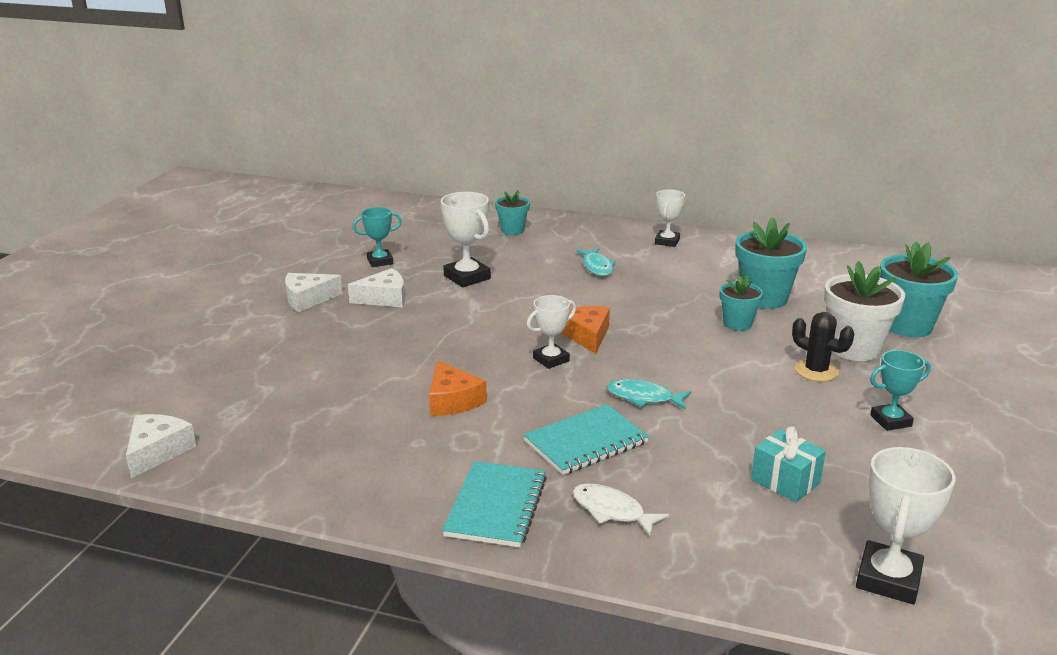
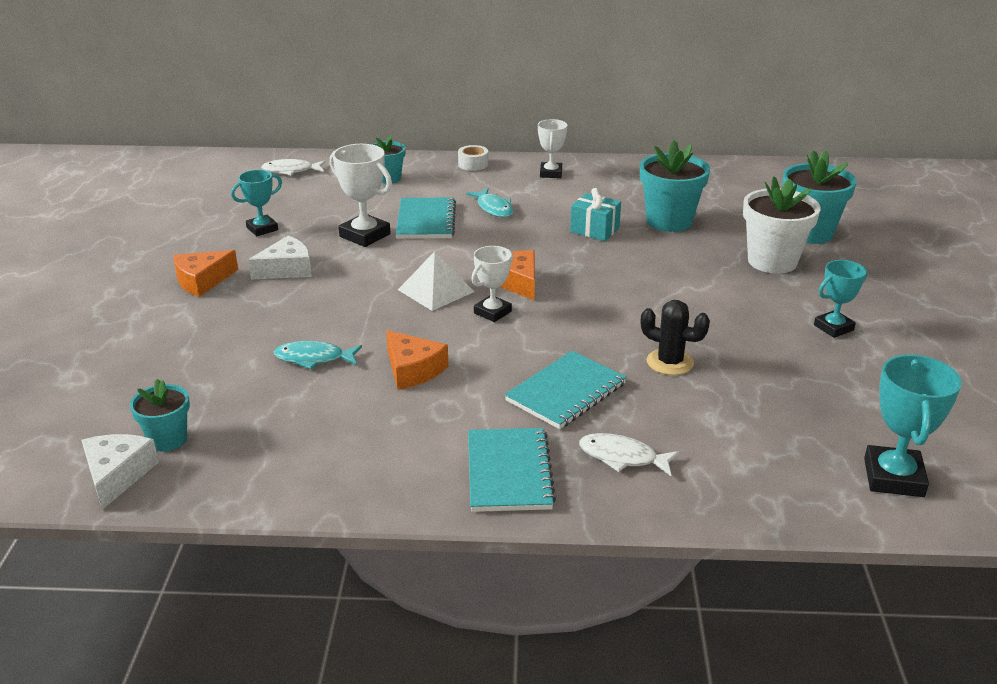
camera: 15 degrees left, 5 degrees up
(308, 299) = (202, 281): white cheese -> orange cheese
(429, 215) = (291, 171): none -> white fish
(507, 333) = (436, 290): none -> white pyramid
(528, 271) = (426, 221): none -> turquoise notebook
(596, 226) = (473, 164): none -> white tape
(643, 397) = (600, 338): turquoise fish -> turquoise fish (313, 358)
(737, 324) = (656, 251): turquoise flower pot -> turquoise flower pot (168, 439)
(785, 481) = (767, 401): turquoise gift -> turquoise gift (594, 230)
(816, 371) = (748, 288): black cactus -> black cactus (670, 362)
(888, 579) = (893, 477): white trophy -> turquoise trophy

